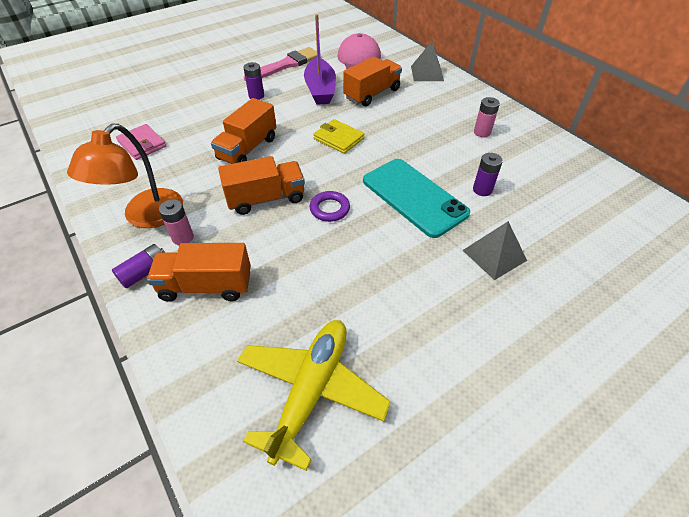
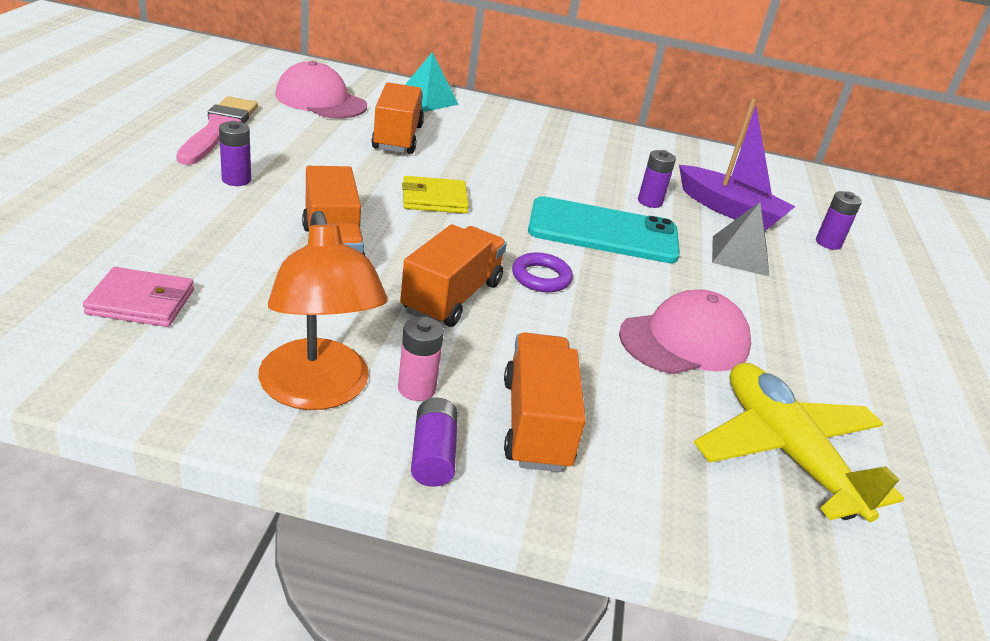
camera: 50 degrees left, 15 degrees down
(206, 286) = (536, 424): orange truck -> orange truck turned 135 degrees clockwise
(320, 89) = (321, 148): purple boat -> purple boat (729, 210)
(357, 289) = (684, 341): none -> pink cap
(427, 73) = (427, 99): grey pyramid -> turquoise pyramid
(482, 132) = (572, 147): pink battery -> none
(597, 281) = (828, 243): none -> purple battery

